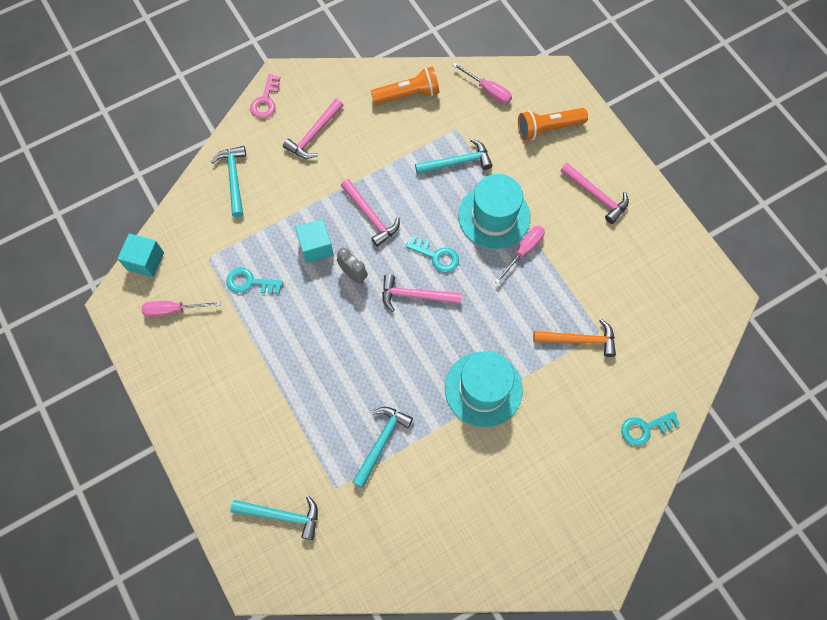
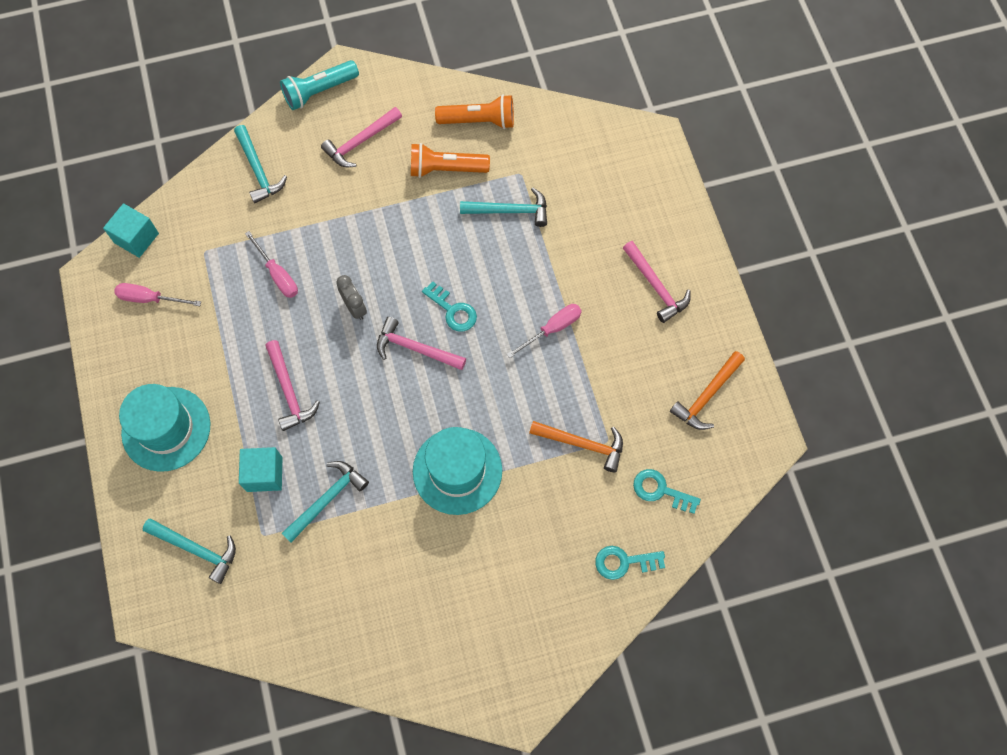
camera: 15 degrees right, 0 degrees up
(234, 178) = (258, 170): turquoise hammer -> turquoise hammer turned 150 degrees clockwise
(250, 282) = (240, 289): turquoise key -> turquoise key (660, 490)
(265, 101) = (319, 91): pink key -> turquoise flashlight
(316, 247) = (323, 268): turquoise cube -> turquoise cube (264, 474)
(370, 216) = (394, 248): pink hammer -> pink hammer (289, 391)
(488, 91) = (571, 137): pink screwdriver -> pink screwdriver (277, 275)
(494, 216) = (531, 282): turquoise hat -> turquoise hat (166, 429)
(548, 128) = (626, 196): orange flashlight -> orange flashlight (446, 169)
(666, 274) = (706, 396): none -> orange hammer

